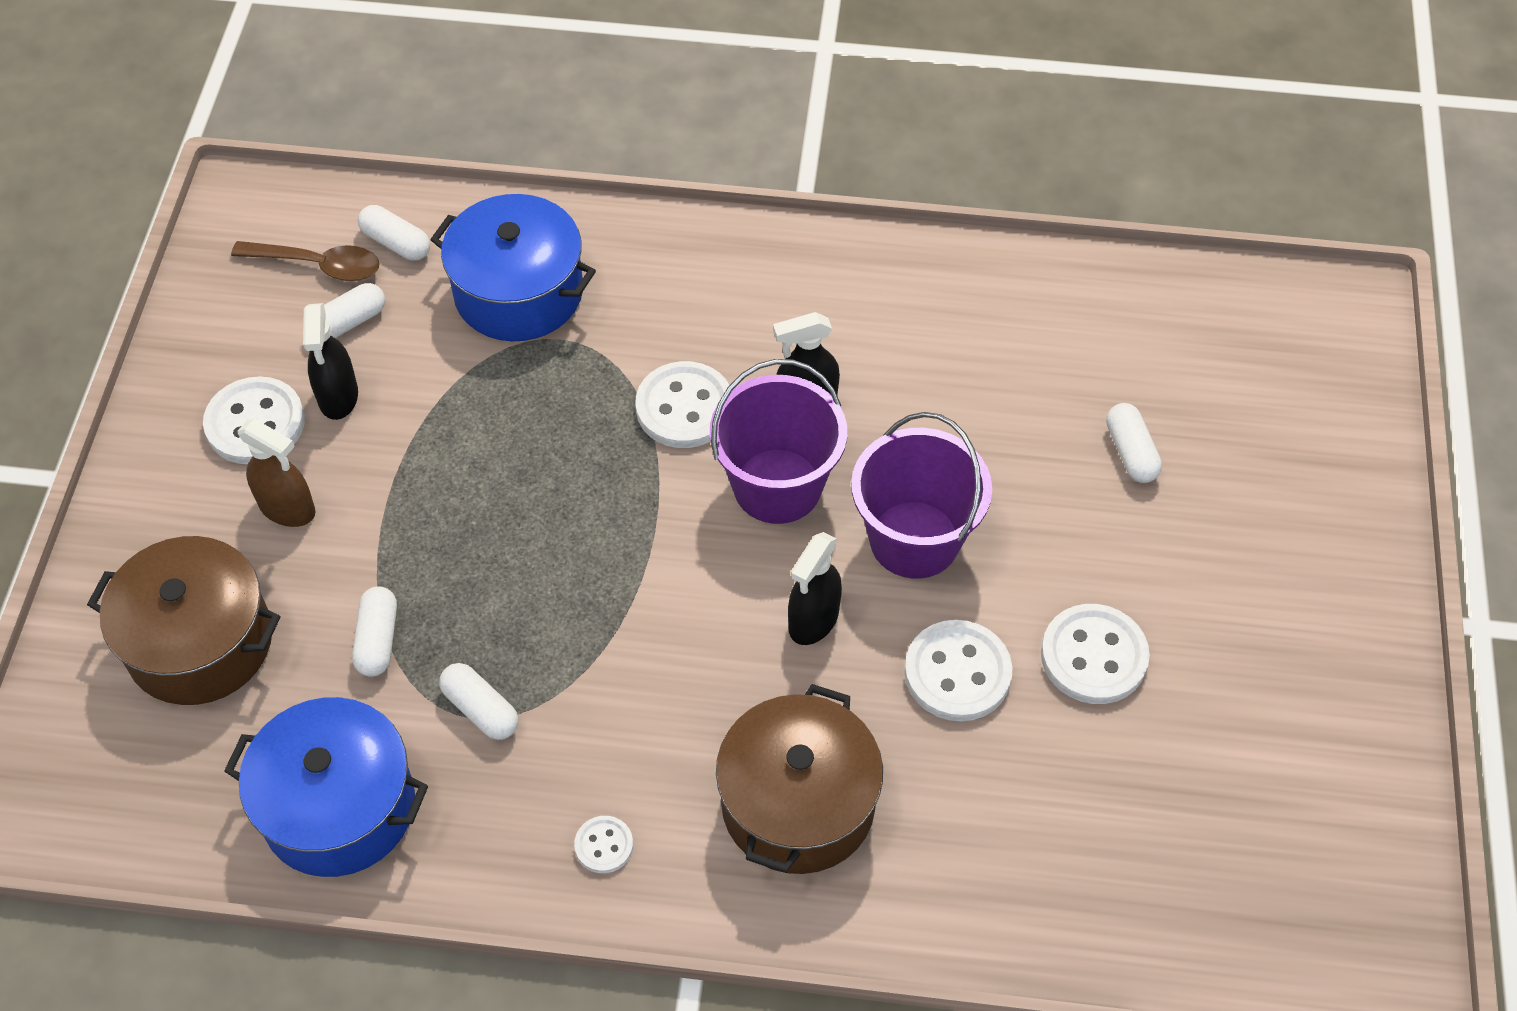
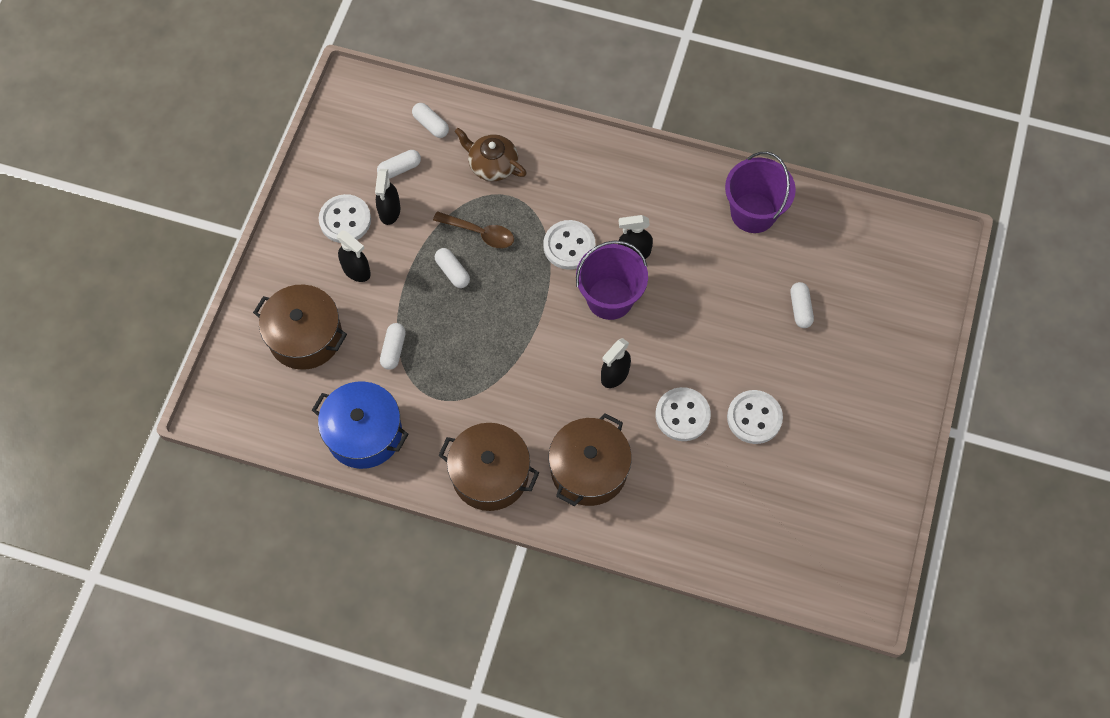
camera: 10 degrees right, 10 degrees up
(287, 508) = (356, 270): brown spray bottle -> black spray bottle
(318, 265) = (388, 132): brown spoon -> brown spoon (480, 233)
(480, 709) = (440, 395): white capsule -> white capsule (452, 272)
(519, 292) = (492, 164): blue pot -> brown teapot
(604, 845) = (490, 474): white button -> brown pot
(914, 539) = (675, 339): purple bucket -> purple bucket (753, 213)

